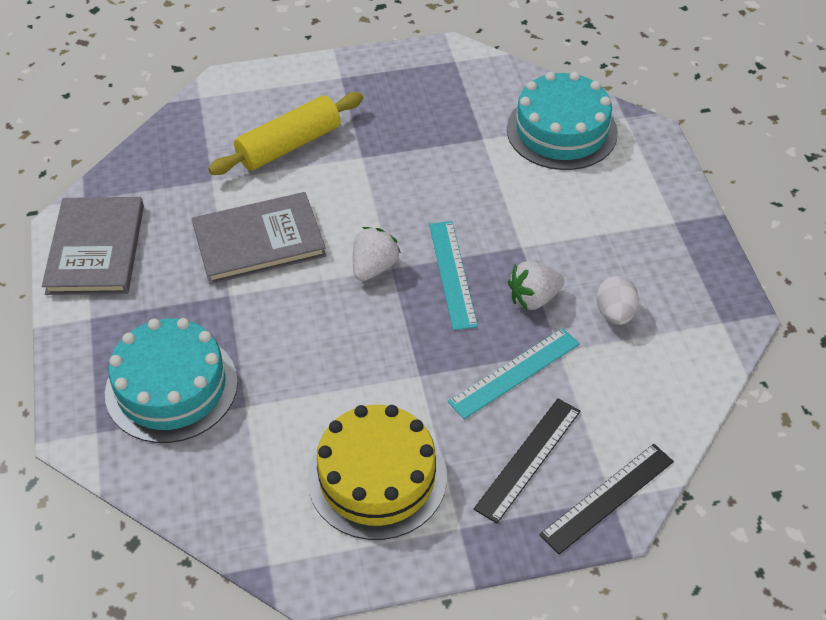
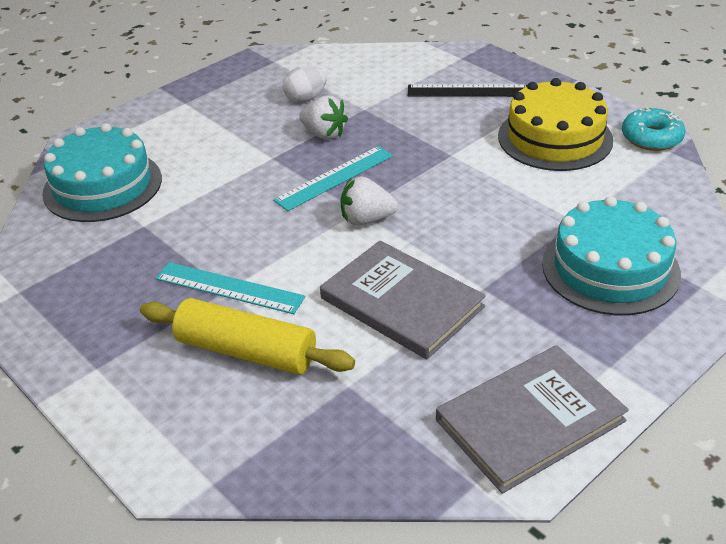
camera: 120 degrees left, 10 degrees down
(306, 565) = (651, 138): none -> turquoise donut
(514, 372) = (403, 118): turquoise ruler -> turquoise ruler (229, 288)
(607, 497) = (462, 59): black ruler -> none

